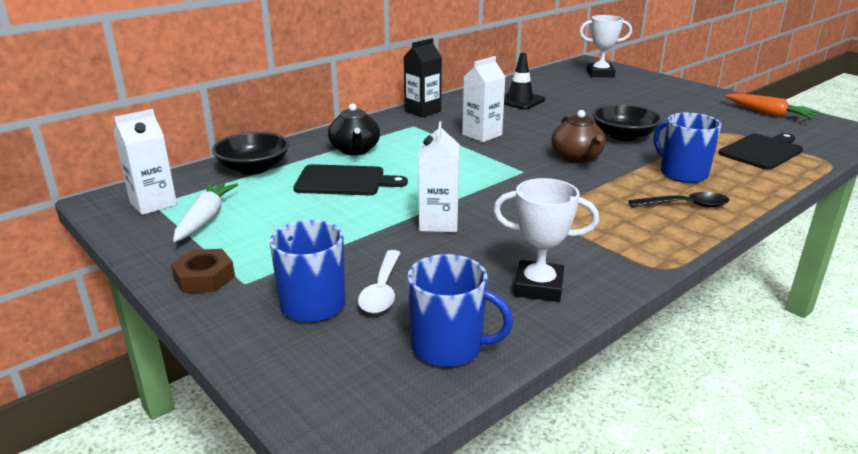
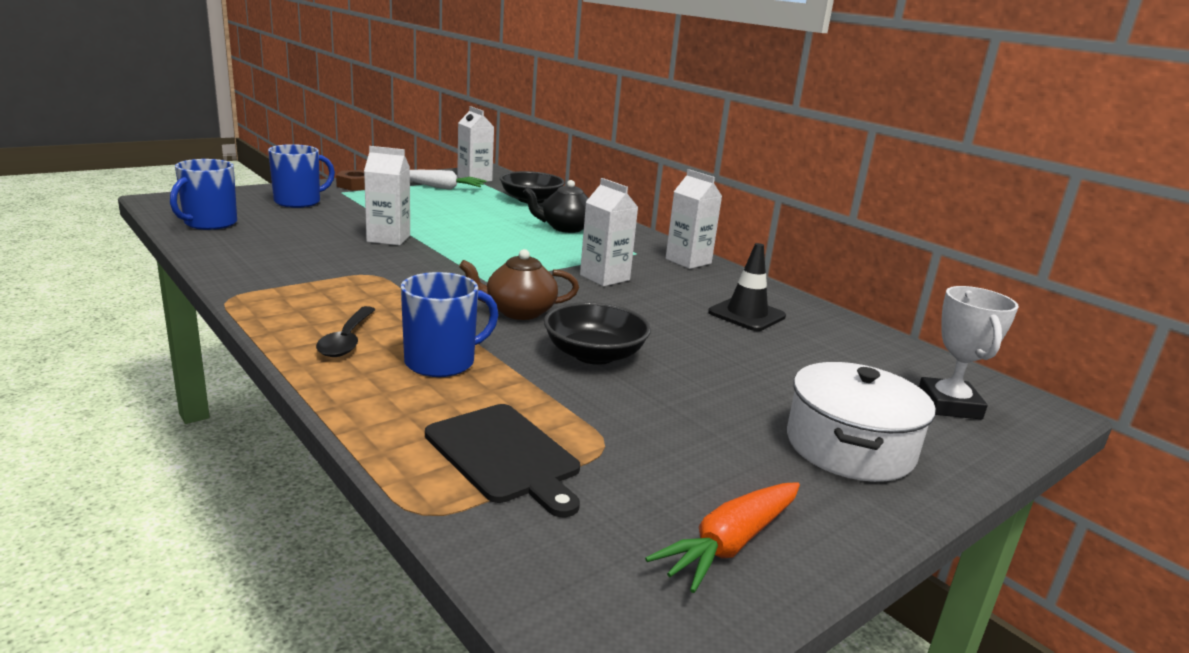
camera: 90 degrees right, 5 degrees down
(344, 181) = (492, 220): black cutting board -> none
(382, 290) = (297, 216): white spoon -> none
(422, 111) = (688, 261): black carton -> white carton
(538, 287) = (252, 253): white trophy -> none
(665, 92) = (849, 447): none -> white pot

